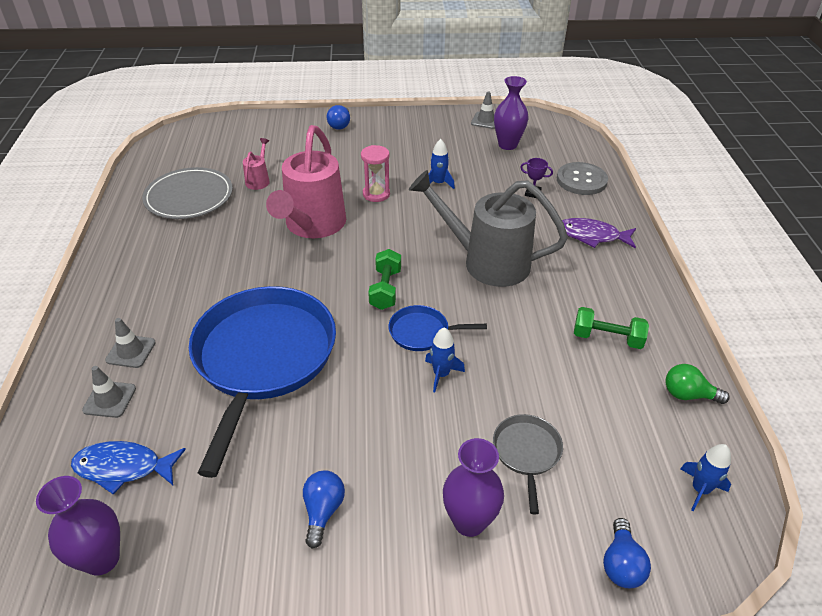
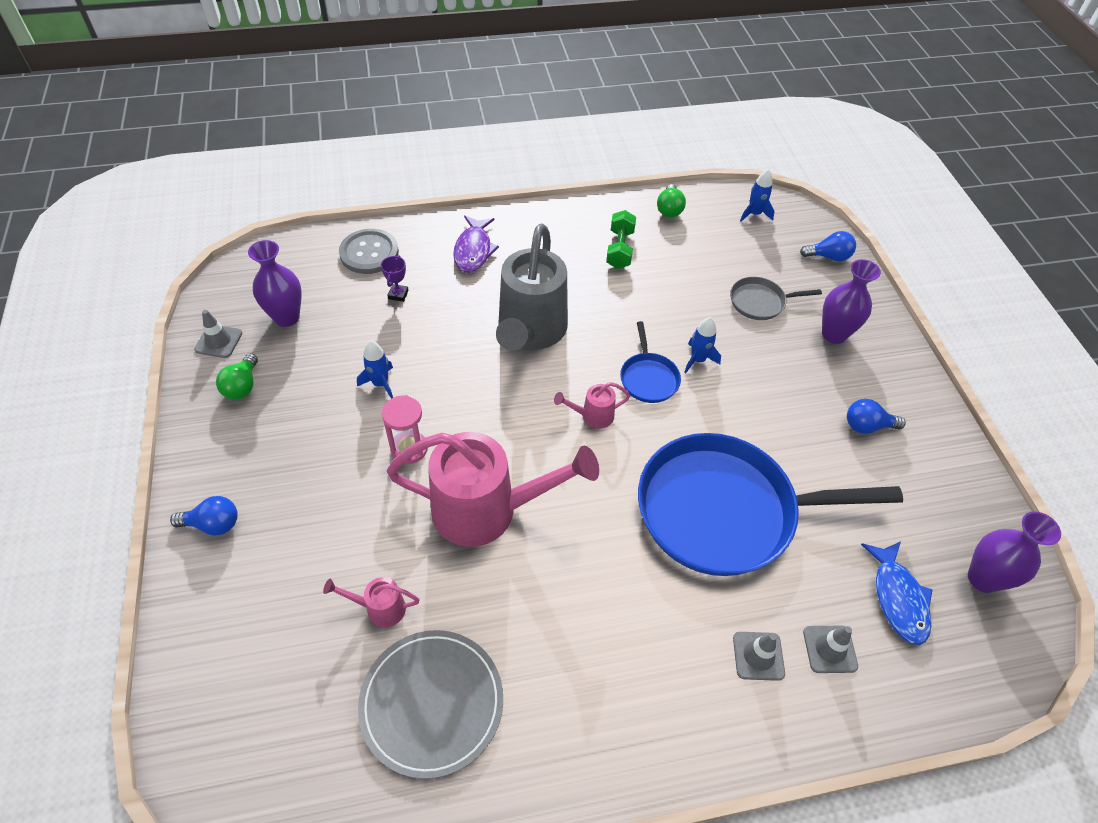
camera: 100 degrees left, 10 degrees up
(385, 289) = (592, 416): green dumbbell -> pink watering can
(444, 130) = (242, 386): none -> green light bulb

